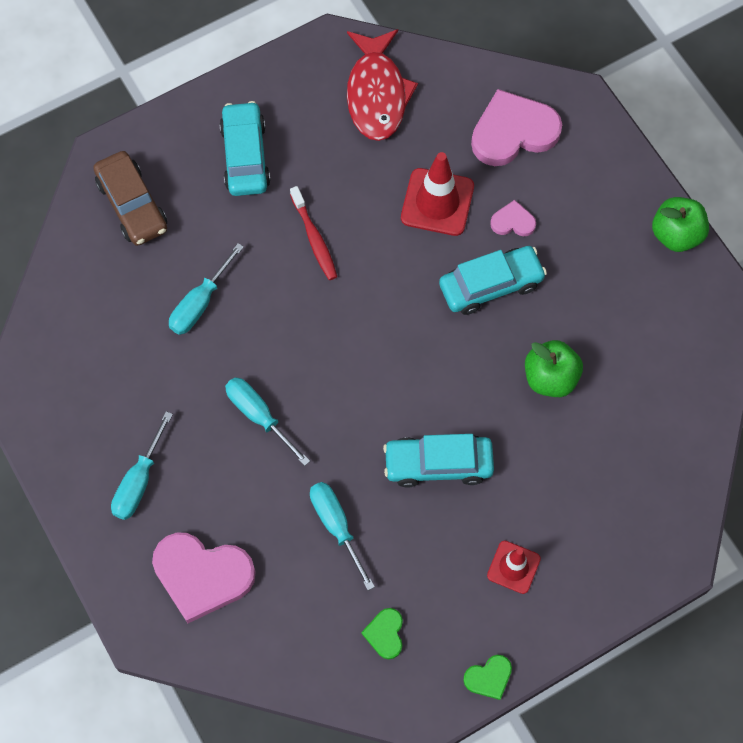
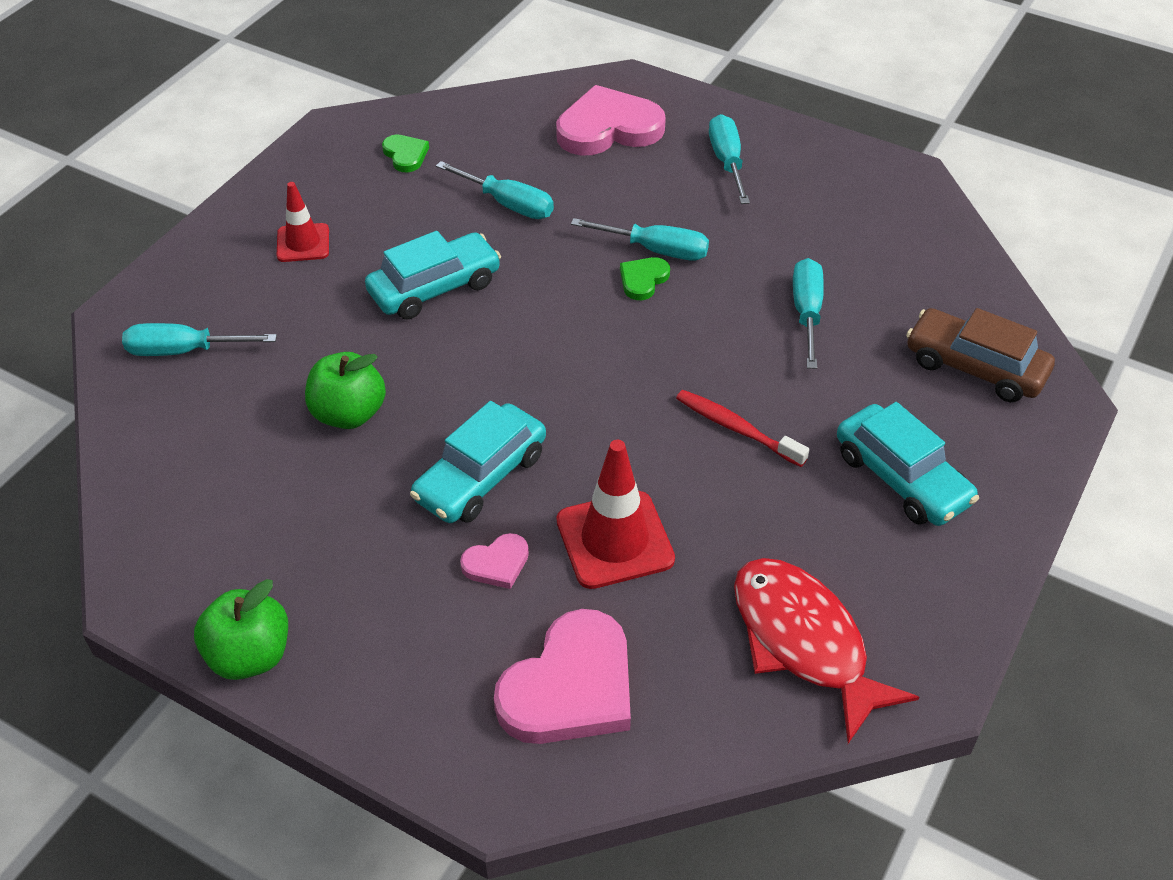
camera: 150 degrees right, 20 degrees down
(489, 677) = (285, 164): green heart -> green heart (643, 280)
(641, 496) = (184, 351): none -> turquoise screwdriver

